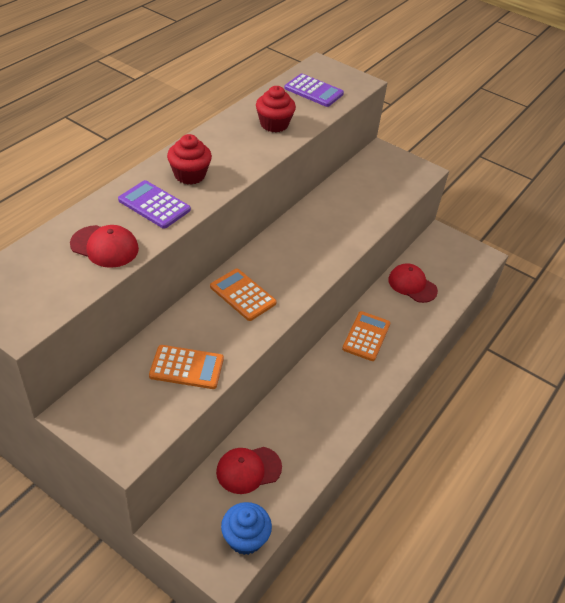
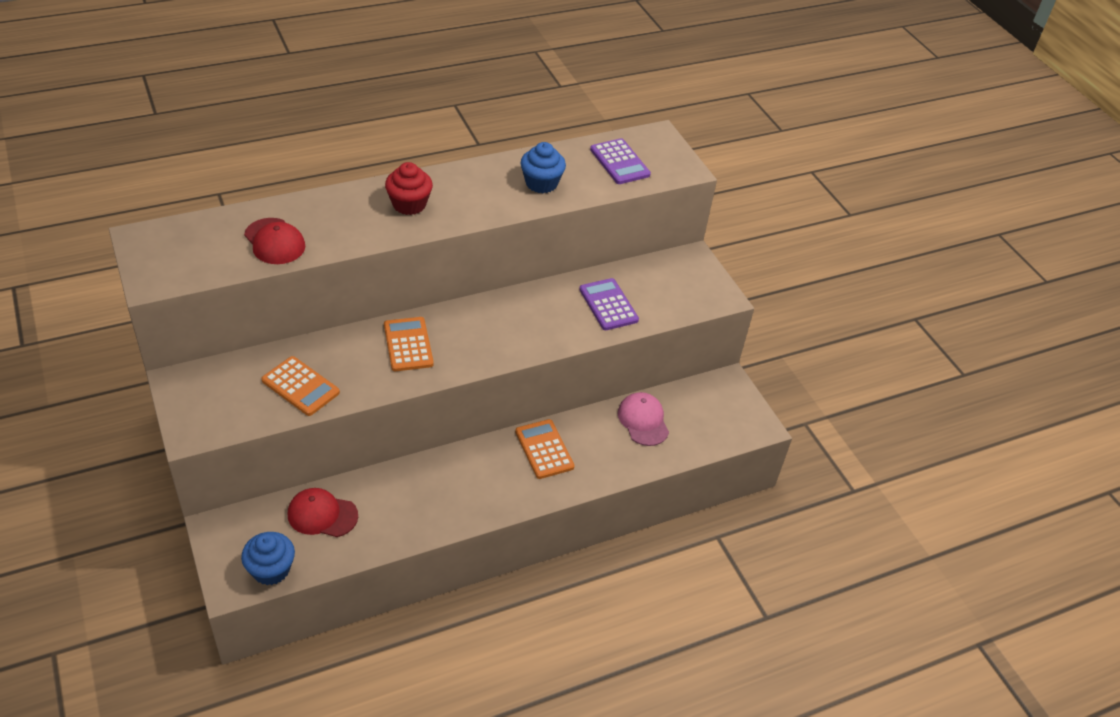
camera: 30 degrees right, 0 degrees up
(154, 205) = (350, 221): purple calculator -> purple calculator (608, 305)
(274, 124) = (541, 183): red cupcake -> blue cupcake
(366, 336) = (544, 449): orange calculator -> orange calculator turned 75 degrees counterclockwise
(412, 285) = (643, 421): red cap -> pink cap

